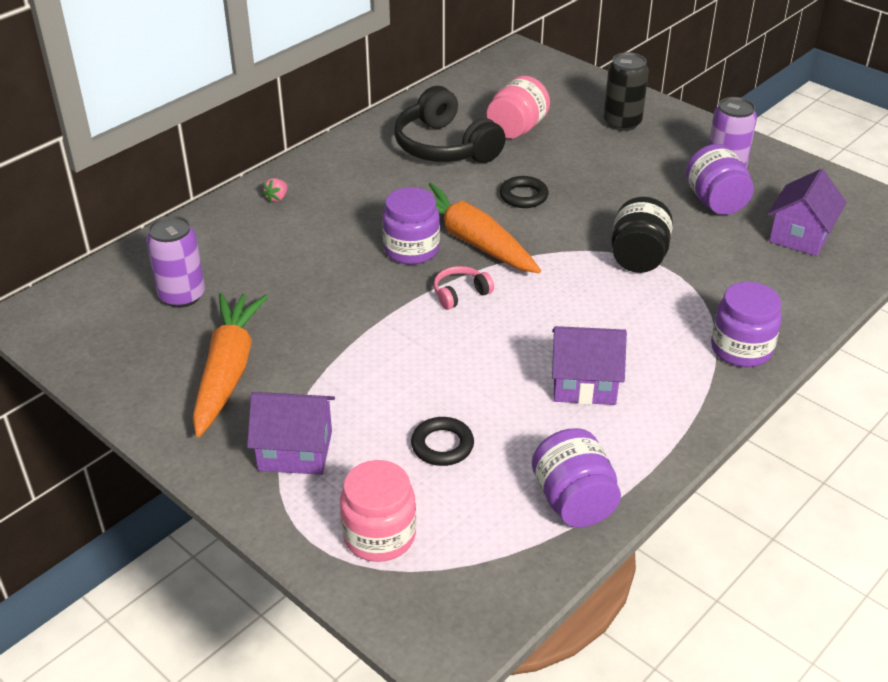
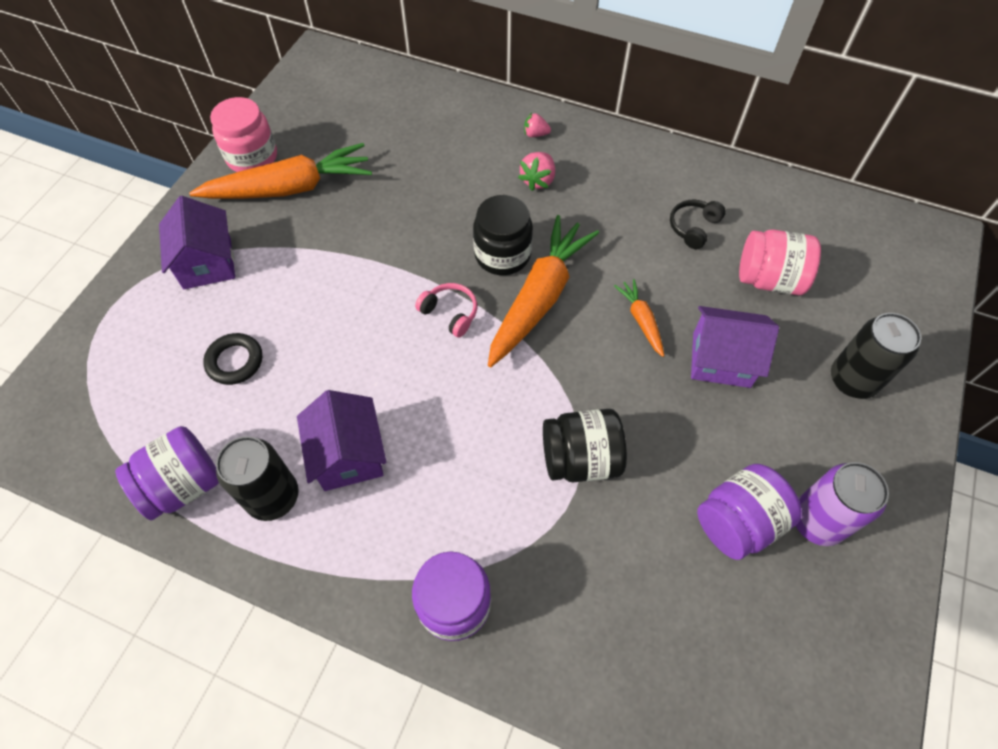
camera: 70 degrees right, 20 degrees up
(182, 296) = (373, 126): purple can -> none
(336, 210) = (538, 180): none -> pink strawberry
(379, 535) = (121, 349): pink jar -> pink jar (252, 157)
(411, 250) = (502, 255): purple jar -> black jar
(445, 147) = (693, 228): black headphones -> black headphones, size x0.46
(523, 196) = (641, 320): black ring -> orange carrot
(609, 439) = (273, 497): none -> black can
(800, 235) = (716, 643): purple house -> purple house (721, 360)

